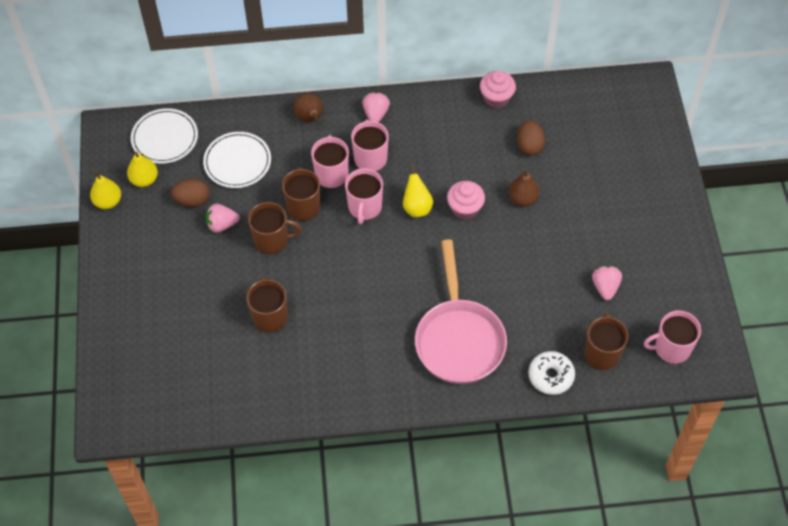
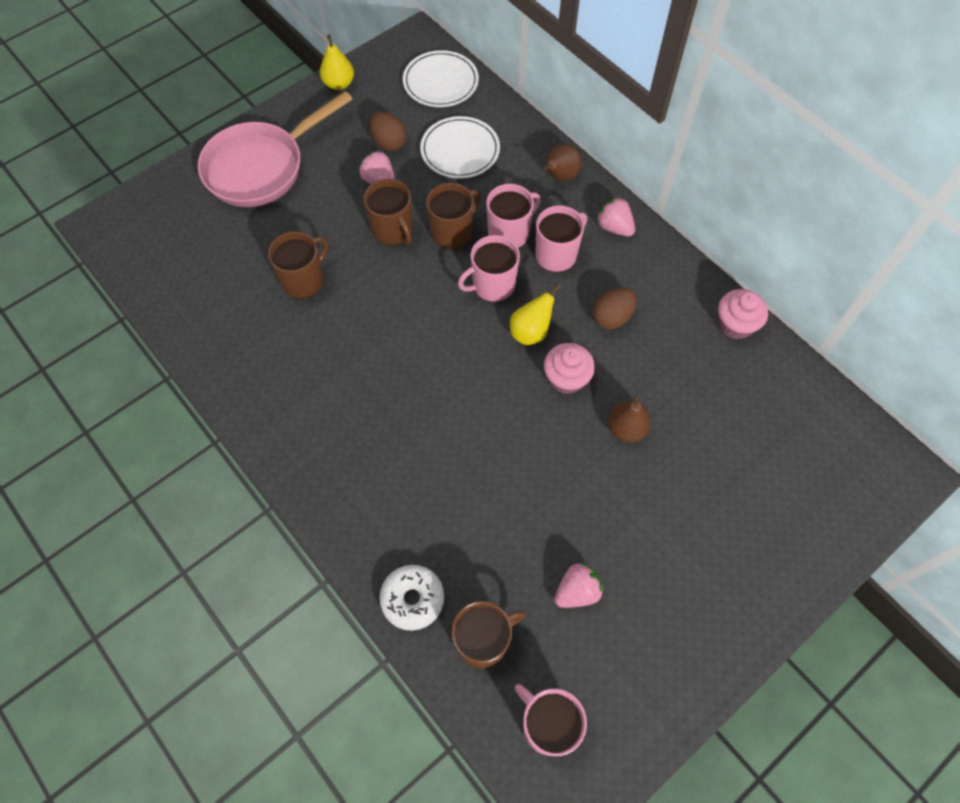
camera: 55 degrees right, 5 degrees up
(144, 180) = (383, 95): yellow pear -> none
(376, 114) = (614, 227): pink strawberry -> pink strawberry turned 105 degrees counterclockwise
(459, 339) = (395, 471): pink pan -> pink pan (261, 167)
(529, 146) = (702, 394): brown egg -> brown egg (612, 317)

